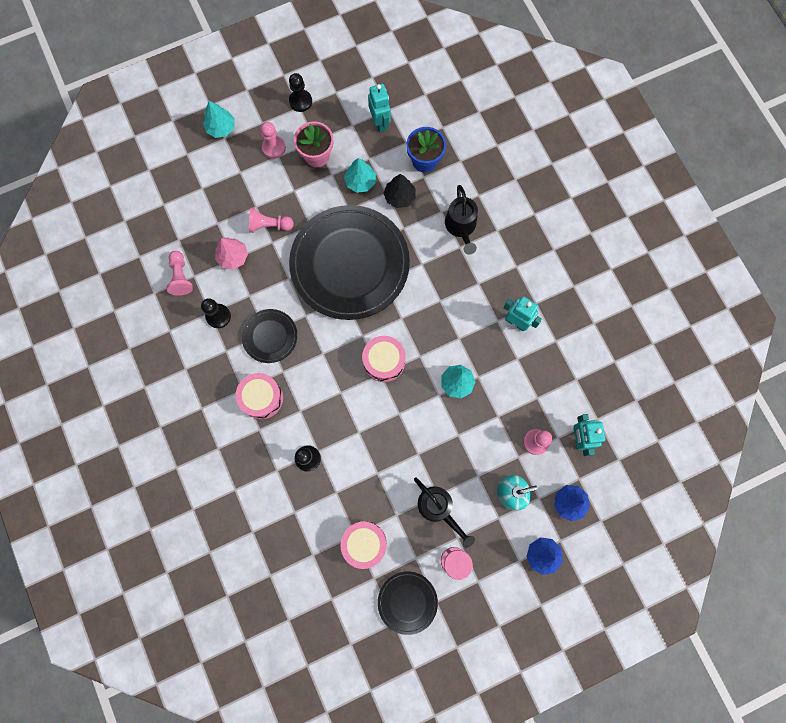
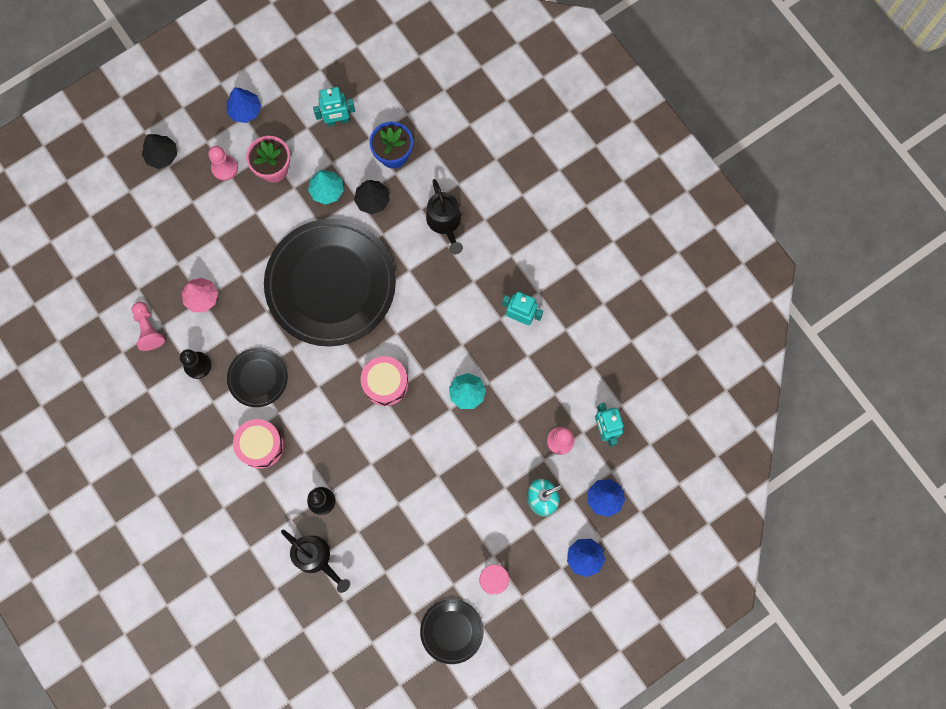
camera: 10 degrees left, 0 degrees up
(221, 128) = (162, 155): turquoise tree -> black tree
(269, 225) = (235, 256): pink pawn -> none
(300, 101) = (245, 110): black pawn -> blue tree
(364, 543) = (396, 579): pink drum -> none
(380, 123) = (337, 120): turquoise robot -> turquoise robot turned 105 degrees clockwise
(439, 509) = (469, 529): black watering can -> black watering can (316, 558)

